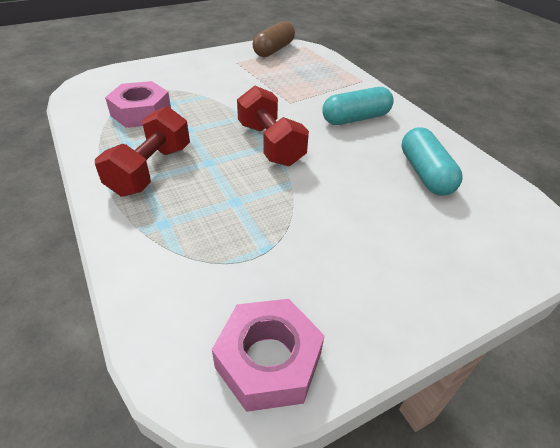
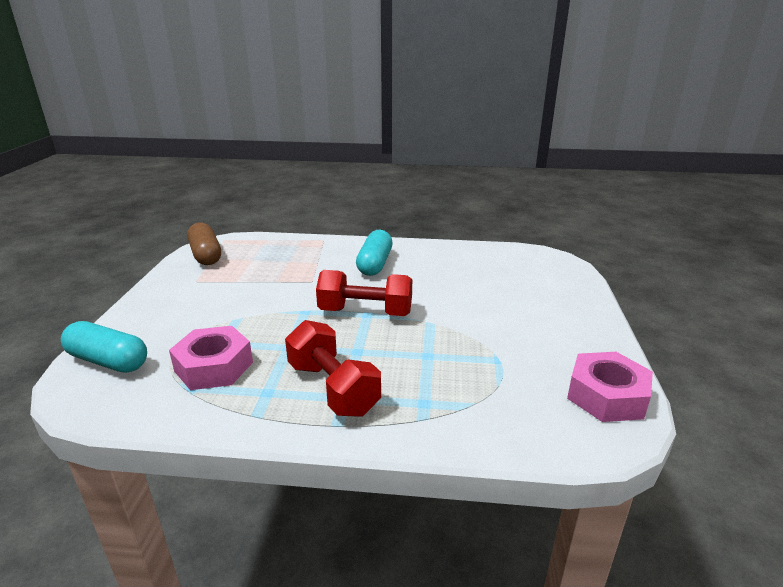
camera: 55 degrees left, 15 degrees down
(425, 173) = (470, 268): turquoise capsule -> turquoise capsule (108, 361)

